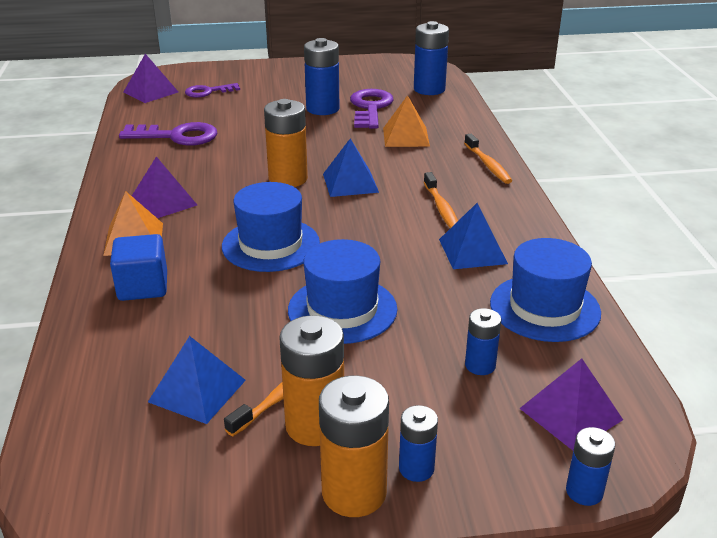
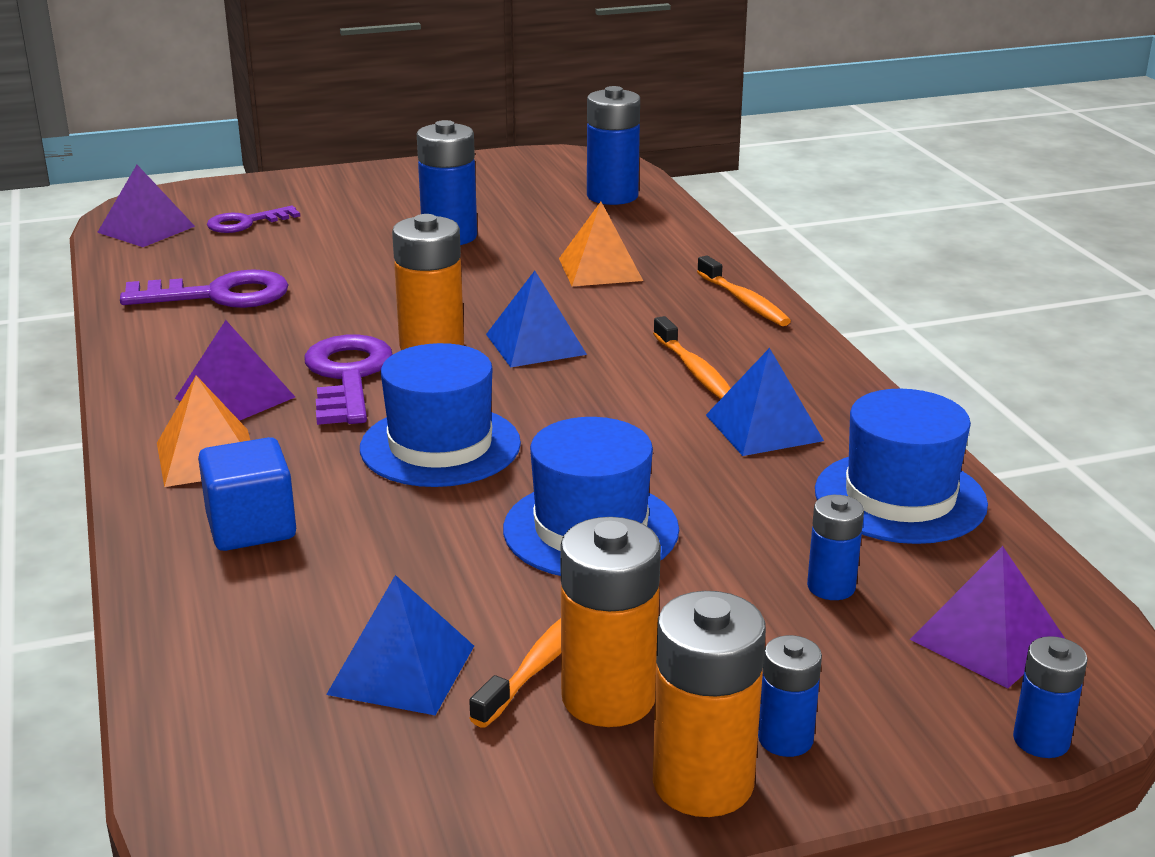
camera: 10 degrees left, 5 degrees down
(370, 108) = (527, 230): purple key -> purple key (347, 376)

